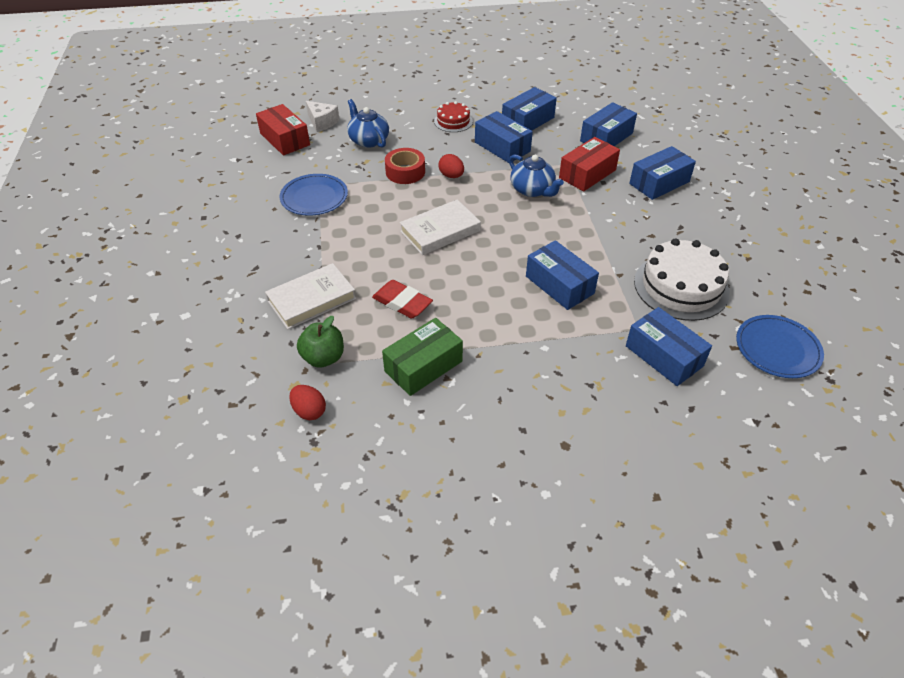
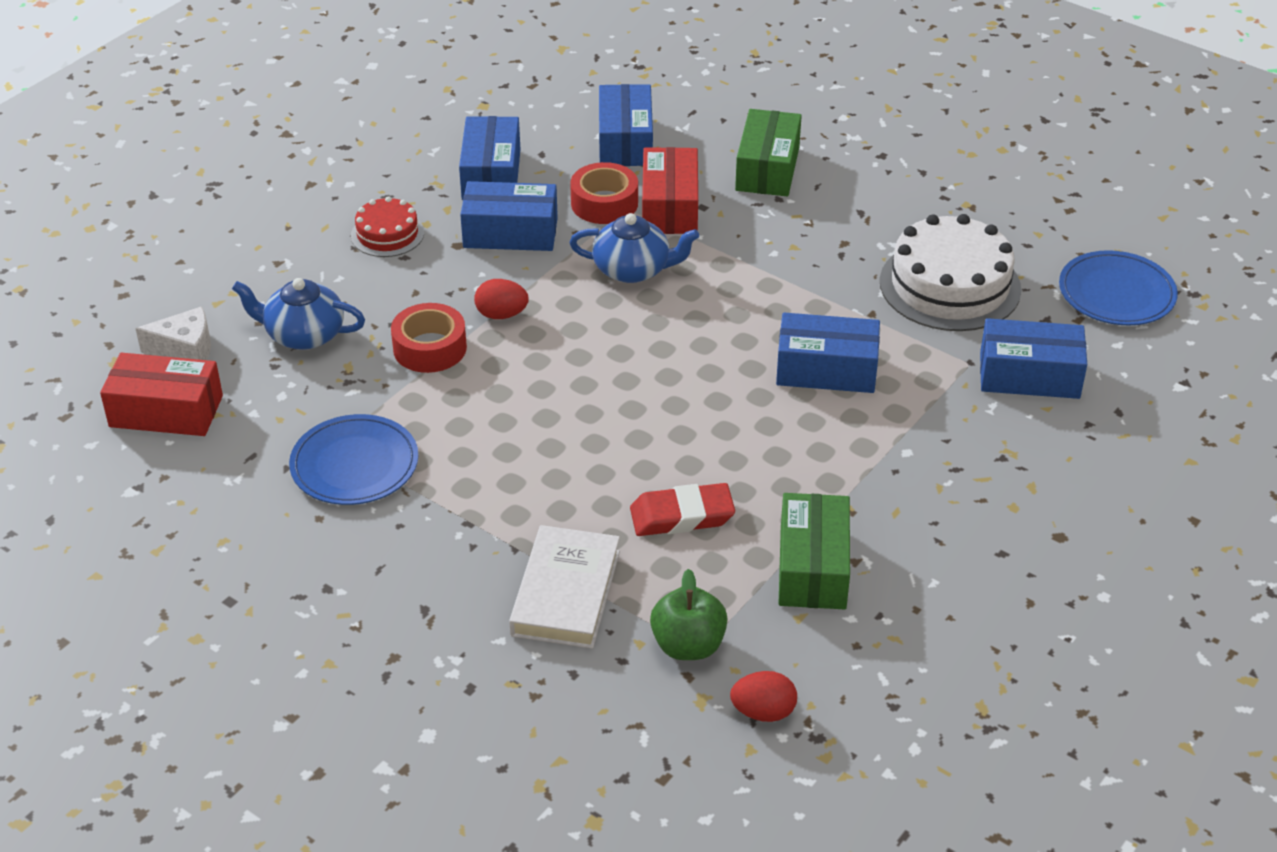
camera: 45 degrees left, 5 degrees down
(440, 231) = (596, 397): white book -> none
(559, 157) = (604, 203): none -> red tape
(659, 183) = (767, 168): blue box -> green box

